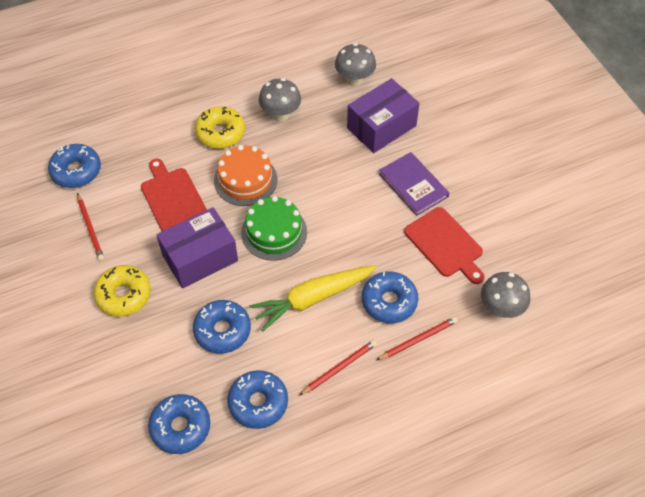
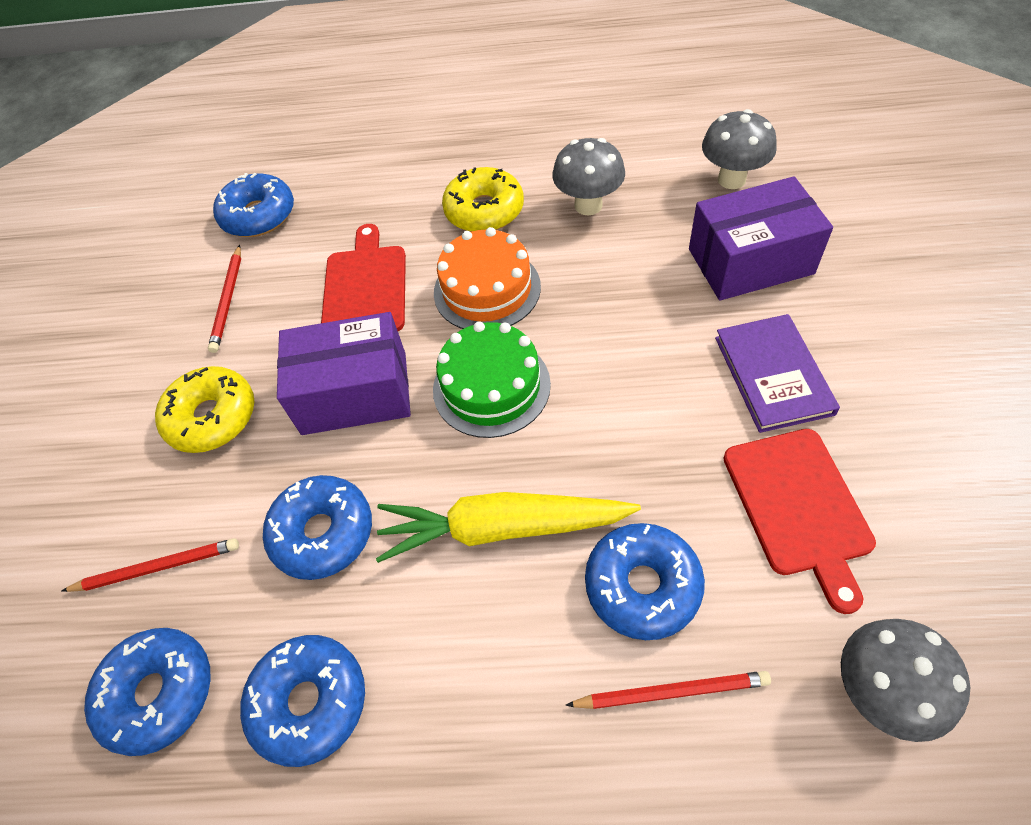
camera: 30 degrees right, 0 degrees up
(339, 368) = (489, 690): red pencil -> red pencil (157, 567)

